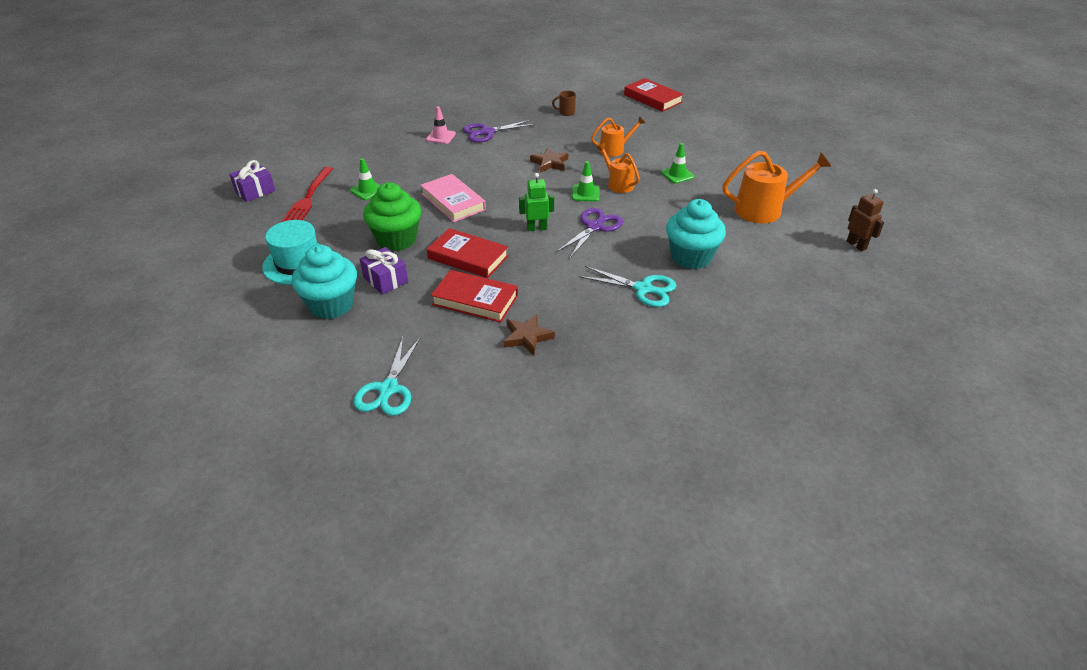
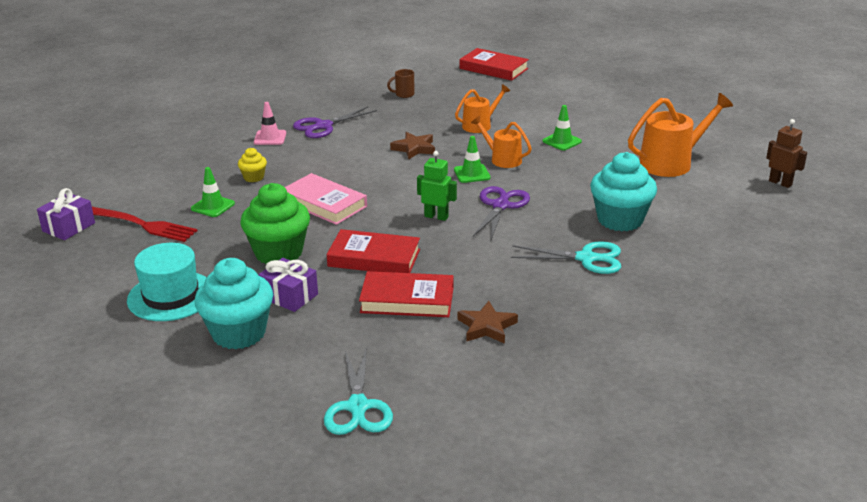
camera: 15 degrees left, 10 degrees down
(308, 198) = (143, 225): red fork -> red fork turned 60 degrees counterclockwise
(411, 170) = (253, 177): none -> yellow cupcake
(536, 228) = (436, 216): green robot -> green robot turned 45 degrees clockwise

